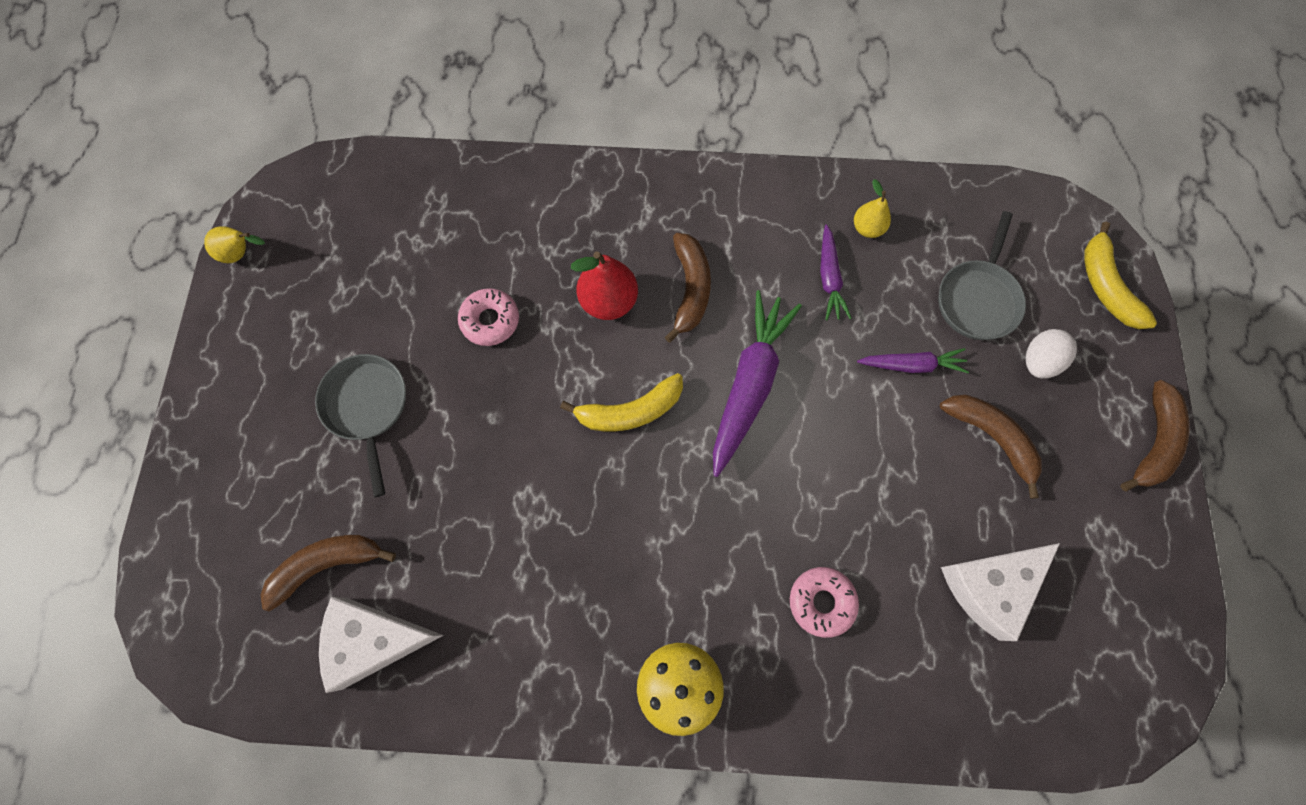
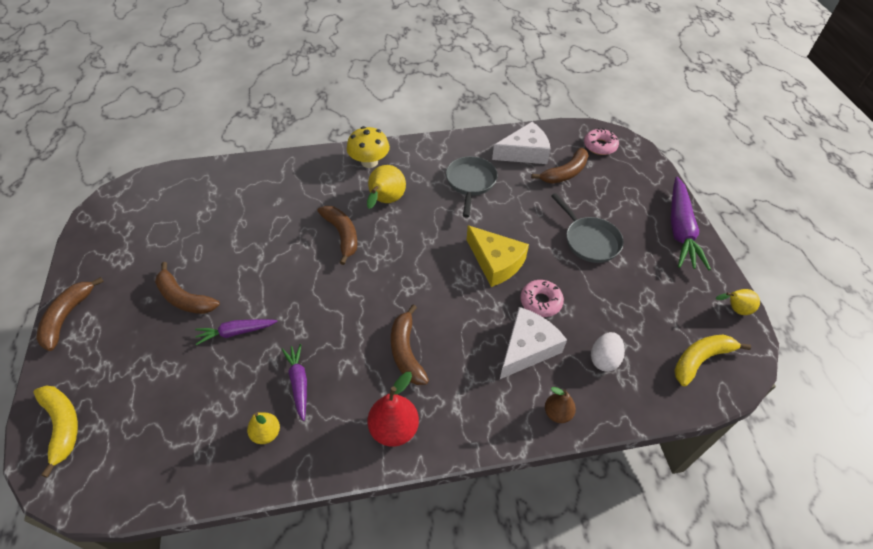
camera: 165 degrees right, 20 degrees down
(526, 399) = (495, 262): none -> yellow cheese
(535, 180) = (557, 413): none -> brown pear
(608, 301) = (464, 331): red pear -> red pear (394, 429)
(630, 411) = (428, 268): yellow banana -> yellow banana (700, 360)
(667, 568) = (385, 201): none -> yellow pear
(749, 385) = (352, 298): purple carrot -> purple carrot (680, 230)
(751, 507) = (342, 235): none -> brown banana
(821, 602) = (298, 202): pink donut -> pink donut (600, 146)
(978, 299) = (177, 392): grey pan -> grey pan (470, 183)
(990, 586) = (199, 225): white cheese -> white cheese (527, 348)
(1039, 361) = (138, 354): white egg -> white egg (604, 359)

